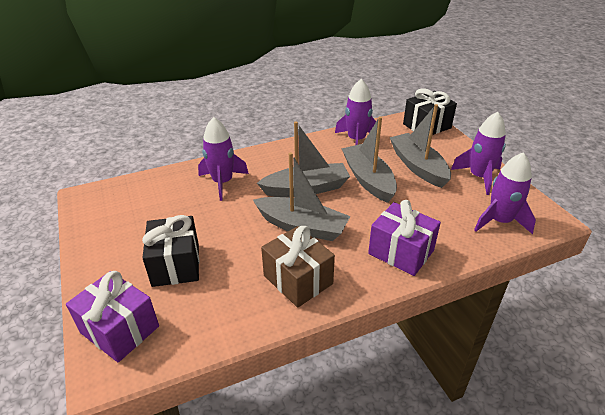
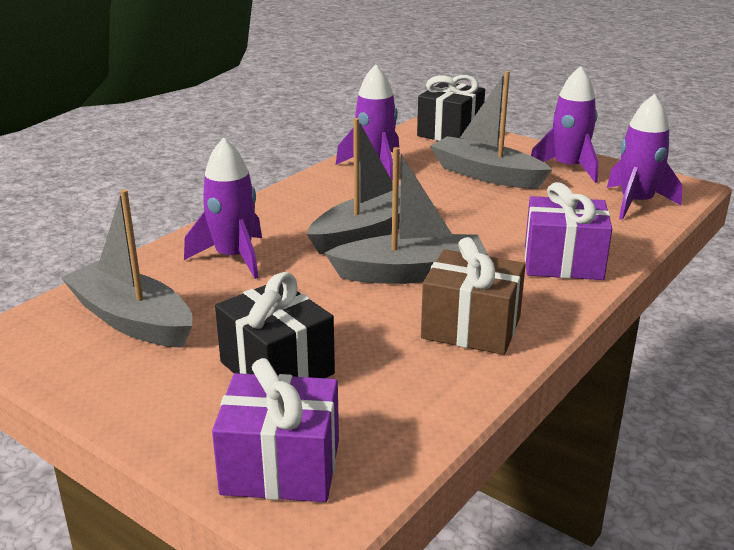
camera: 30 degrees left, 10 degrees down
(368, 179) = (439, 203): grey boat -> grey boat (132, 320)

